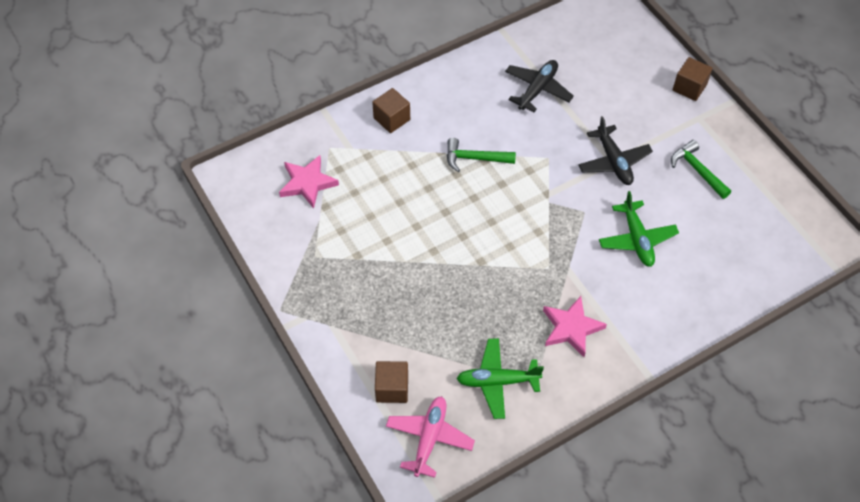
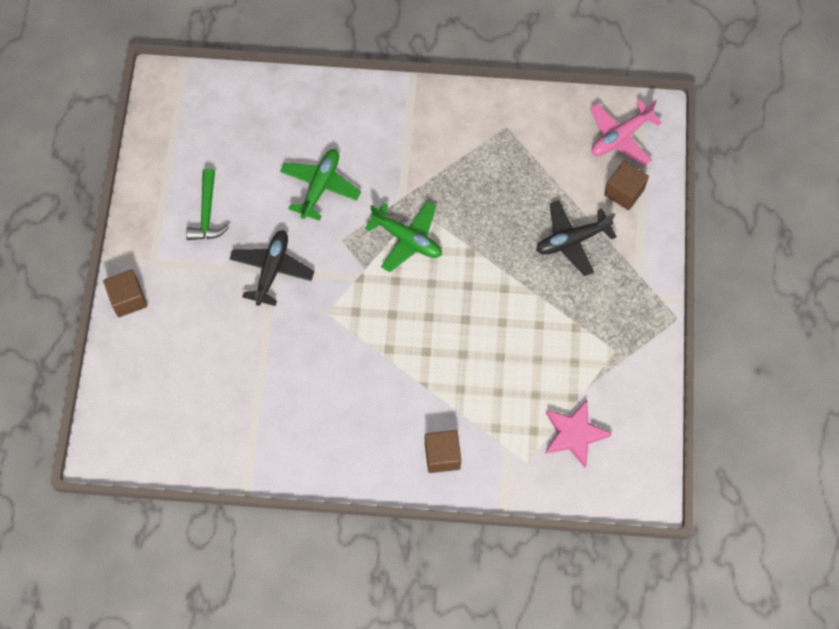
camera: 145 degrees left, 10 degrees up
(474, 158) = (396, 357): green hammer -> none
(497, 381) = (535, 146): green plane -> green plane (407, 239)
(537, 89) = (272, 394): black plane -> black plane (572, 240)
(571, 328) = (441, 149): pink star -> none

